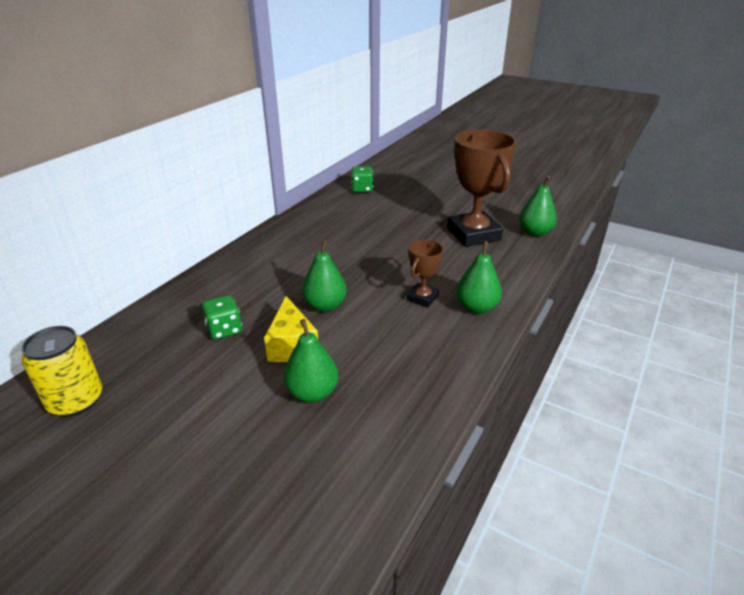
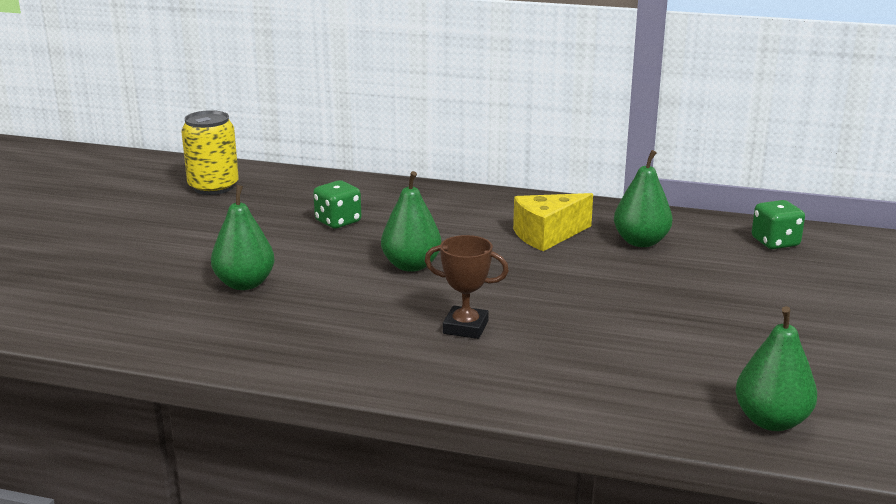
camera: 75 degrees right, 10 degrees down
(292, 345) = (324, 260): yellow cheese -> yellow cheese (547, 235)
(473, 234) = (702, 355): brown trophy -> none
(476, 308) = (463, 372): green pear -> green pear (641, 242)

